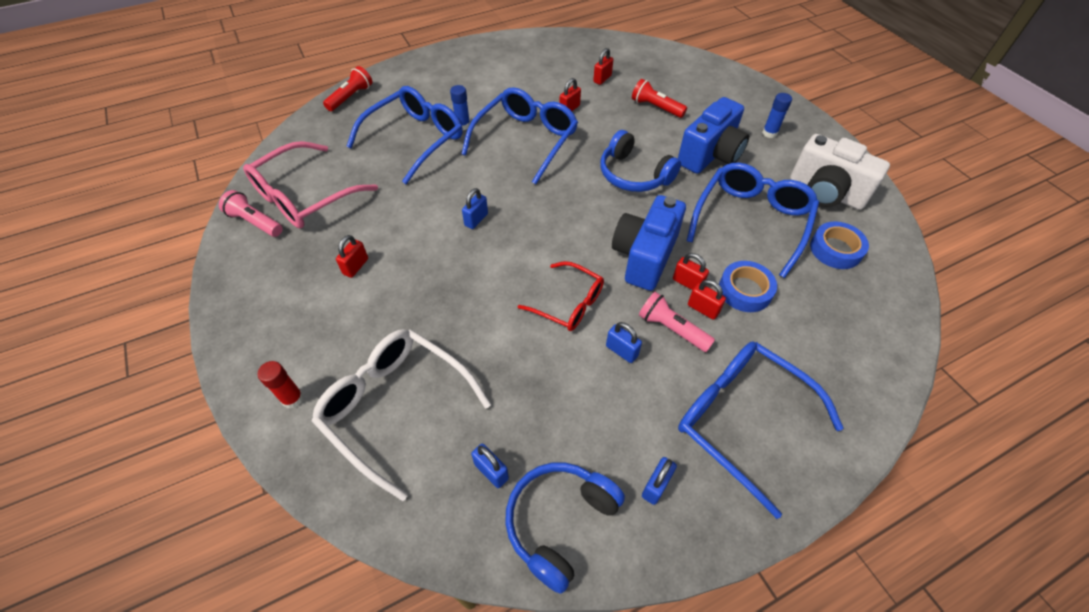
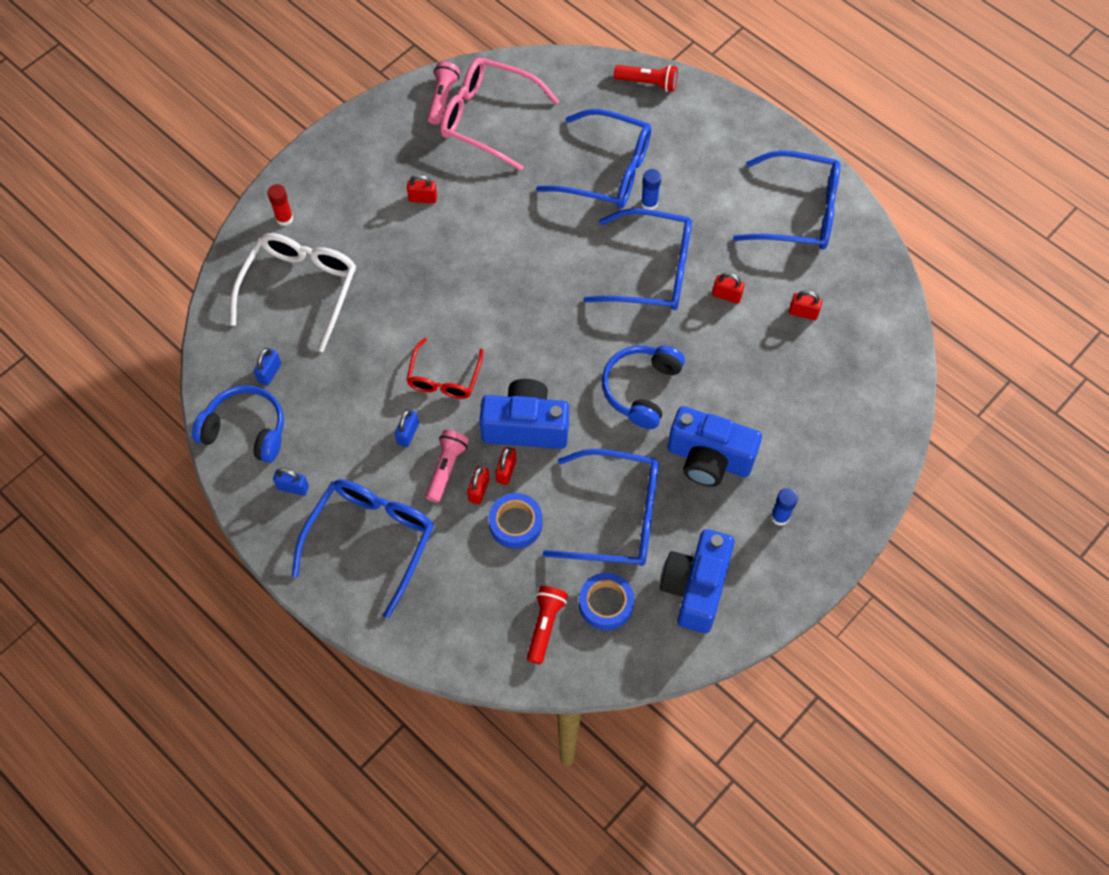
camera: 70 degrees right, 10 degrees up
(476, 219) = (516, 268): blue padlock -> none
(518, 59) = (799, 212): none -> blue glasses
(656, 107) = (773, 384): red flashlight -> red flashlight (545, 625)
(825, 192) = (695, 588): white camera -> blue camera

